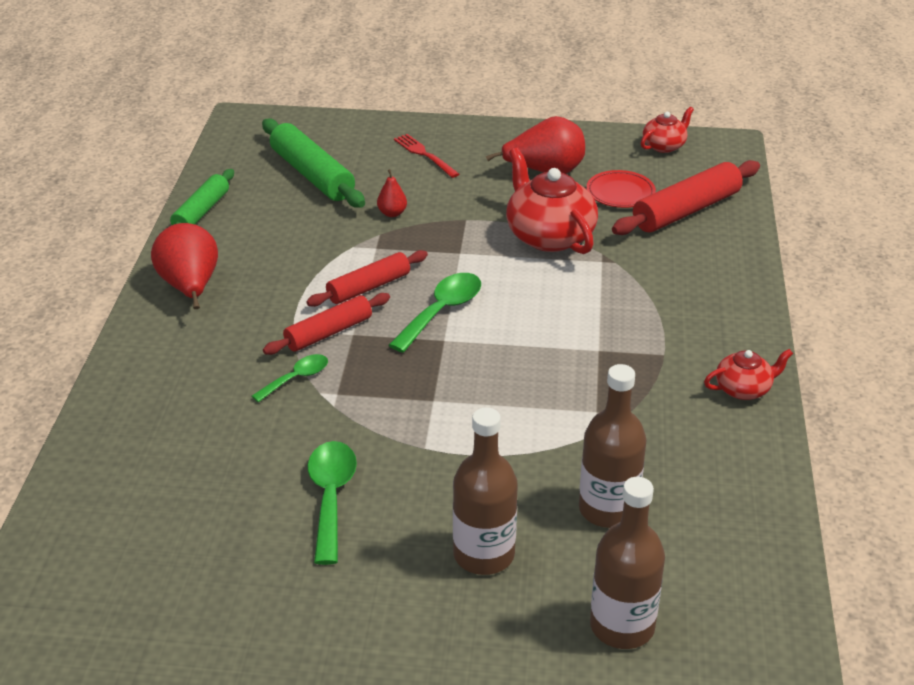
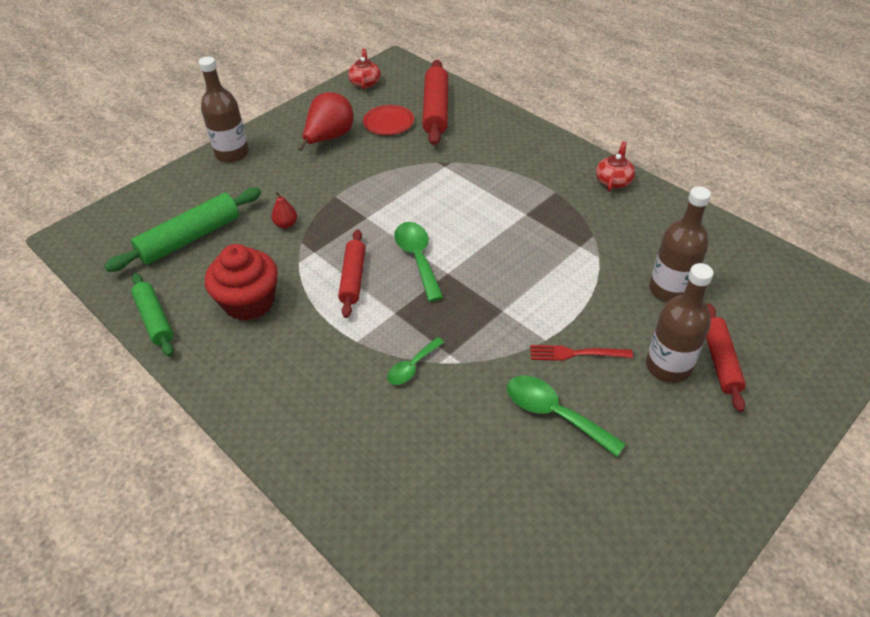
camera: 50 degrees left, 10 degrees up
(190, 288) = (241, 373): red pear -> none
(273, 247) = (249, 302): none -> red cupcake
(296, 378) = (412, 367): green spoon -> green spoon turned 135 degrees counterclockwise
(312, 175) = (190, 238): green rolling pin -> green rolling pin turned 45 degrees counterclockwise
(328, 333) = (380, 324): red rolling pin -> red rolling pin (720, 361)
(424, 154) = (241, 175): red fork -> red fork (575, 353)
(549, 236) = (395, 172): red teapot -> none
(622, 626) = (771, 339): brown bottle -> brown bottle (232, 153)

